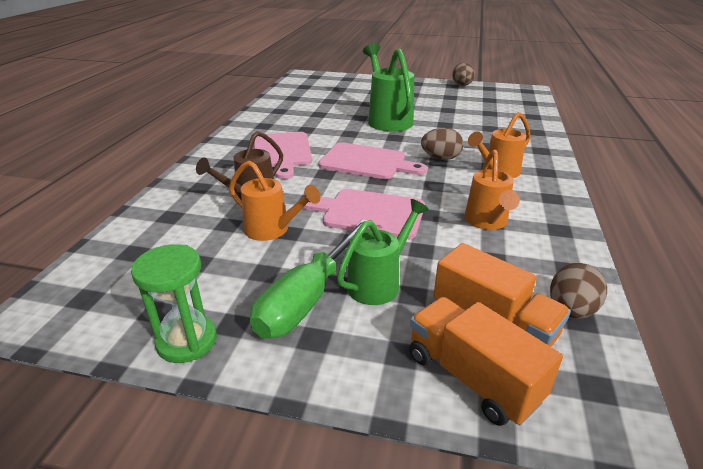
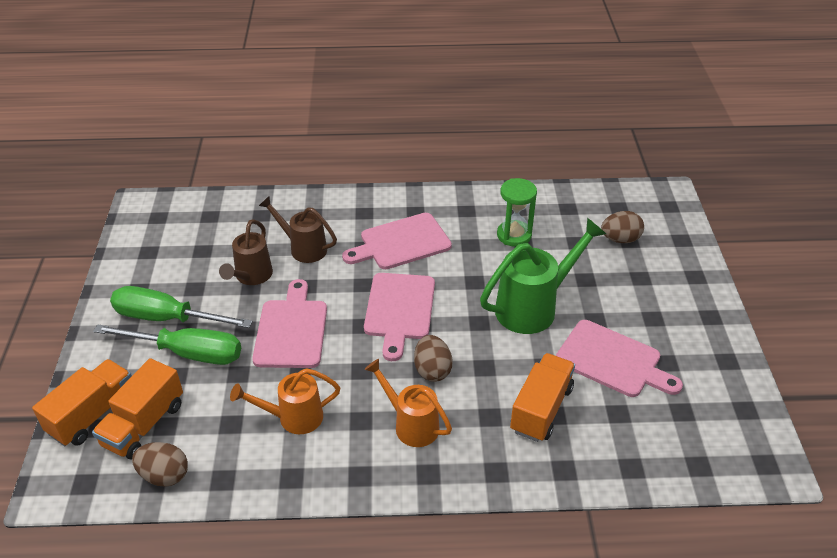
camera: 75 degrees right, 10 degrees up
(187, 341) = (121, 275): green hourglass -> green hourglass (514, 235)
(272, 230) = (251, 276): orange watering can -> brown watering can
(378, 283) = (188, 353): green watering can -> green screwdriver
(445, 107) = (612, 360): none -> pink cutting board
(462, 85) = (735, 373): brown egg -> brown egg (620, 239)
(485, 130) = (541, 409): none -> orange truck

